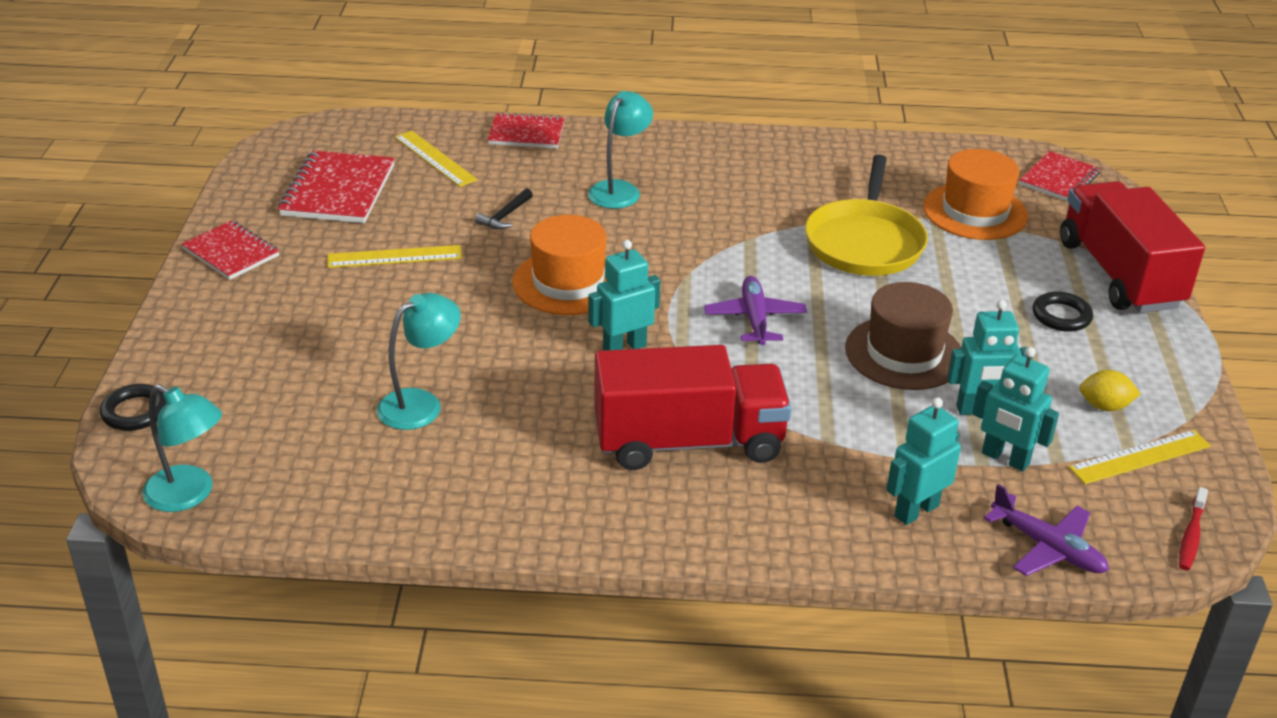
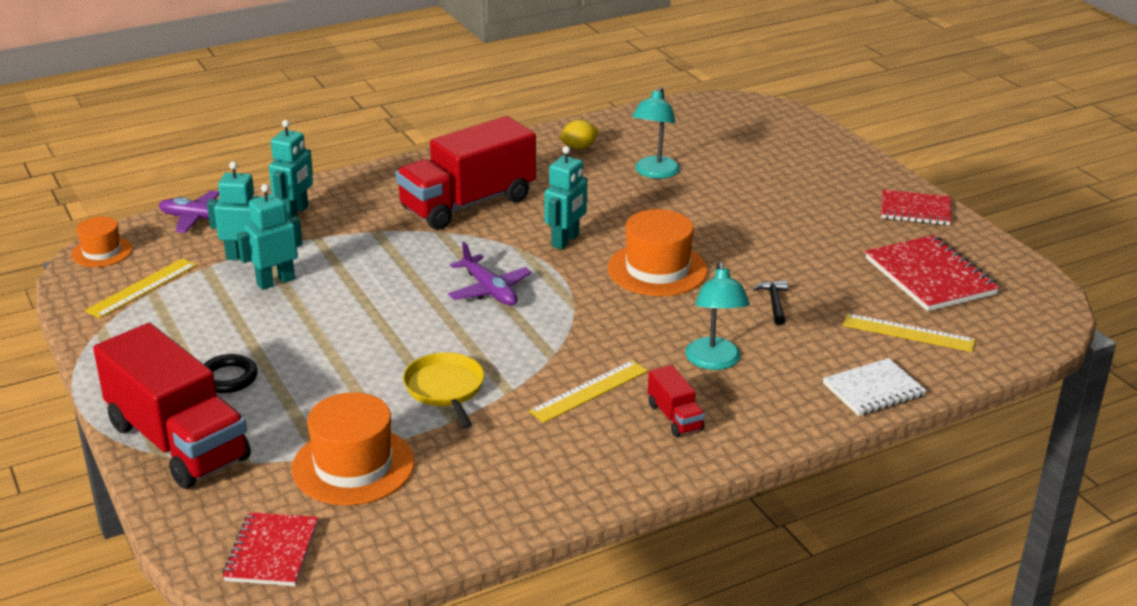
camera: 150 degrees right, 5 degrees down
(135, 412) = (803, 123): black ring -> none
(189, 495) = (713, 106): turquoise lamp -> none
(394, 257) = (805, 244): yellow ruler -> yellow ruler (589, 391)
(526, 133) = (873, 390): red notebook -> white notebook
(697, 165) = (675, 417): none -> red truck
(865, 242) = (445, 389): yellow pan -> yellow pan, size x0.63
(904, 353) = (353, 303): brown hat -> none
(1104, 406) = (175, 314): yellow lemon -> yellow lemon (579, 147)
(1191, 536) = (102, 252): red toothbrush -> orange hat

